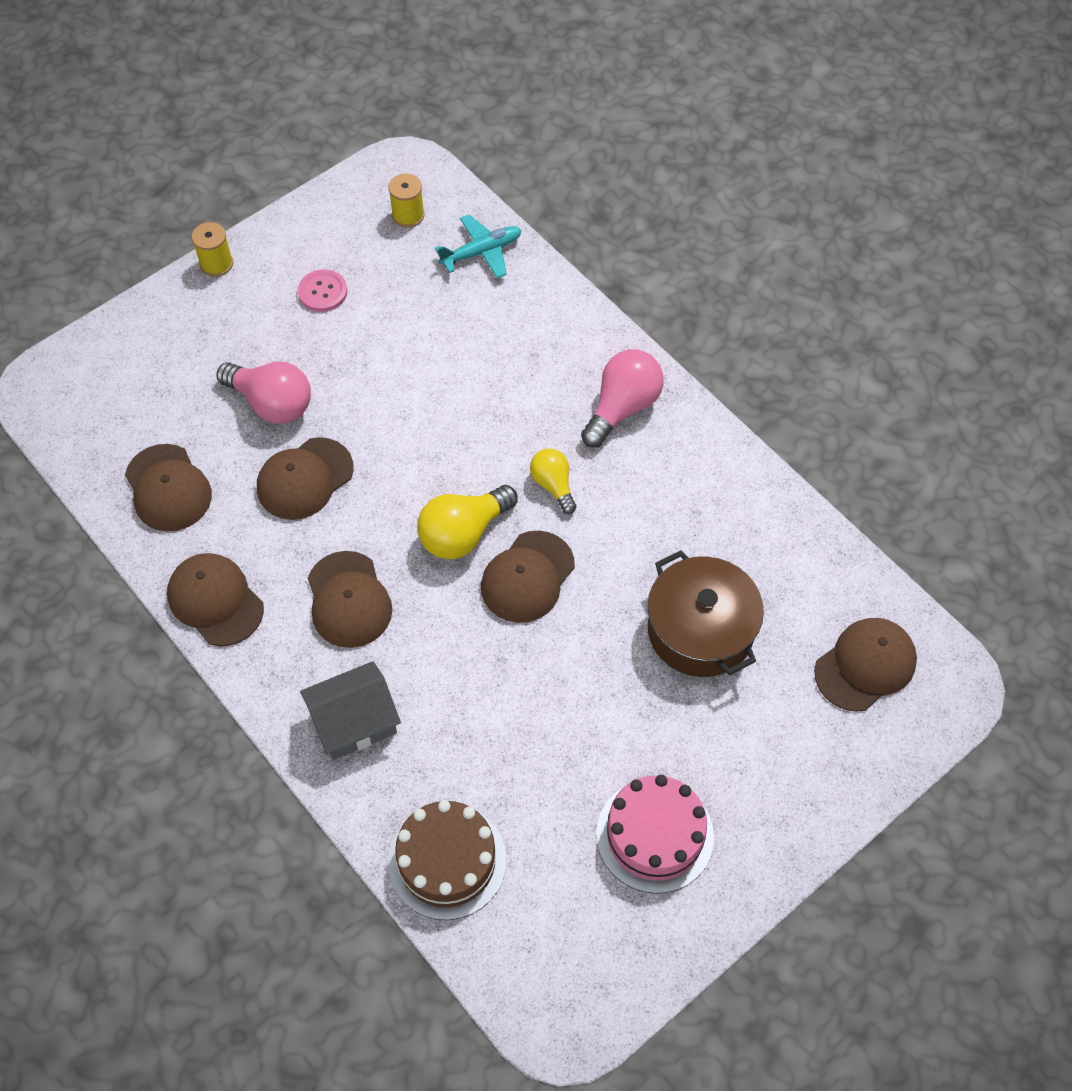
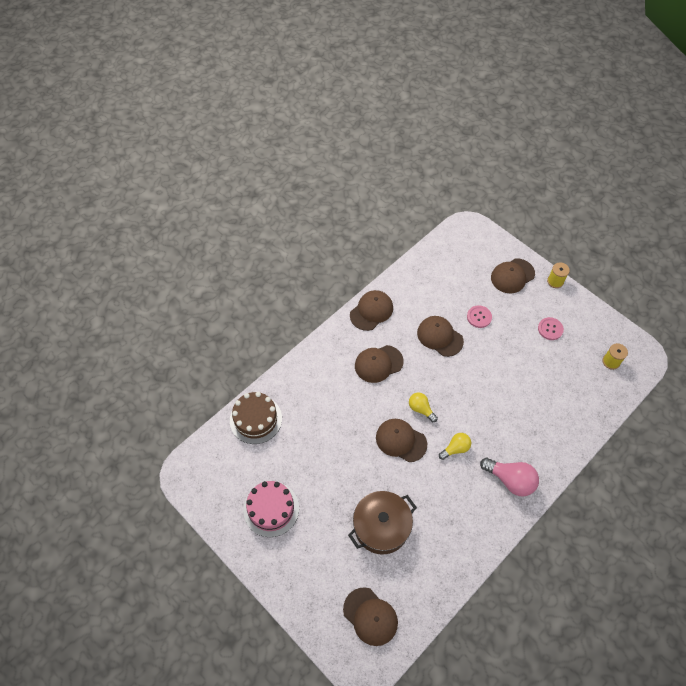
camera: 85 degrees right, 0 degrees up
(168, 488) = (425, 283): brown cap -> brown cap (512, 276)
(272, 403) = (479, 317): pink light bulb -> pink button
(354, 722) = (318, 374): grey house -> none
(463, 533) = (421, 409): yellow light bulb -> yellow light bulb, size x0.62
(482, 252) = (596, 400): turquoise plane -> none

